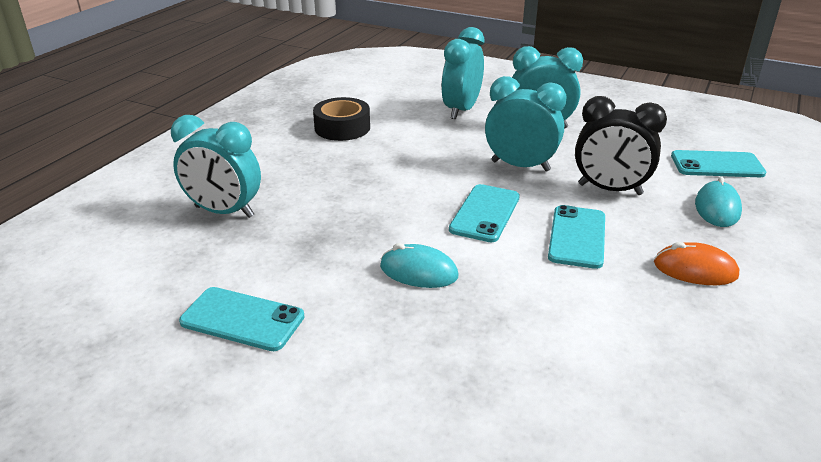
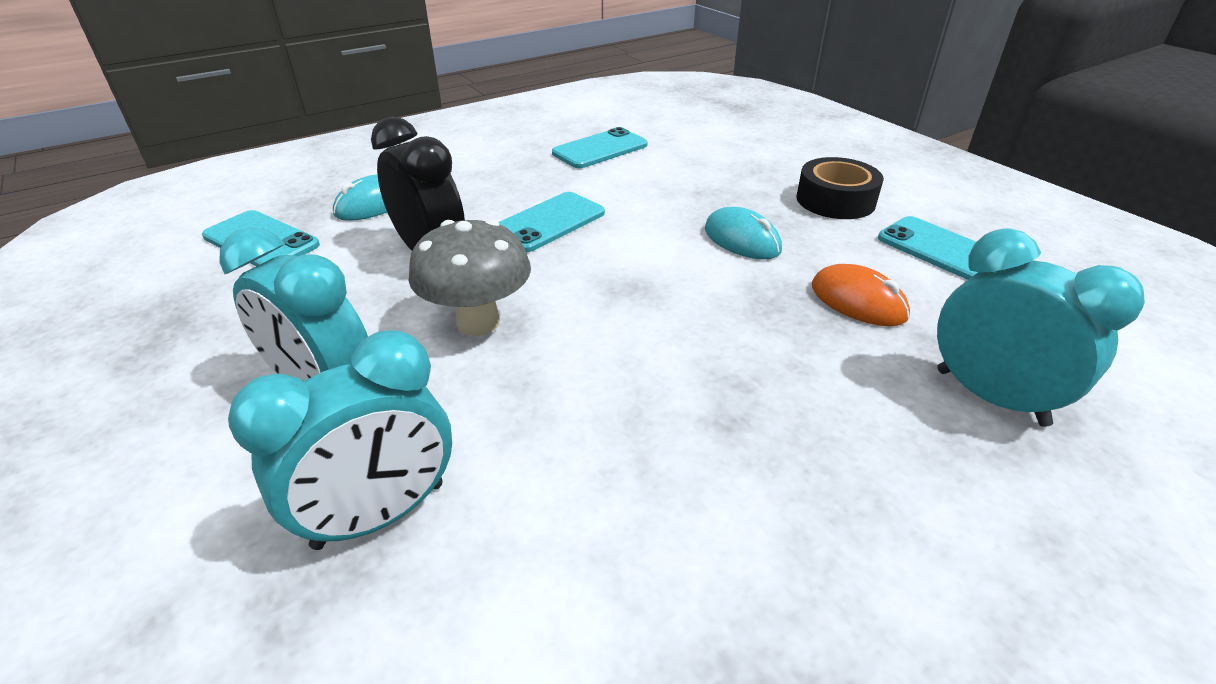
camera: 150 degrees left, 5 degrees up
(342, 128) = (699, 570): black tape -> black tape (835, 200)
(485, 213) = (611, 273): turquoise phone -> turquoise phone (600, 149)
(520, 166) = (478, 322): turquoise clock -> grey mushroom
(695, 269) = (496, 175): orange mouse -> orange mouse (858, 301)

